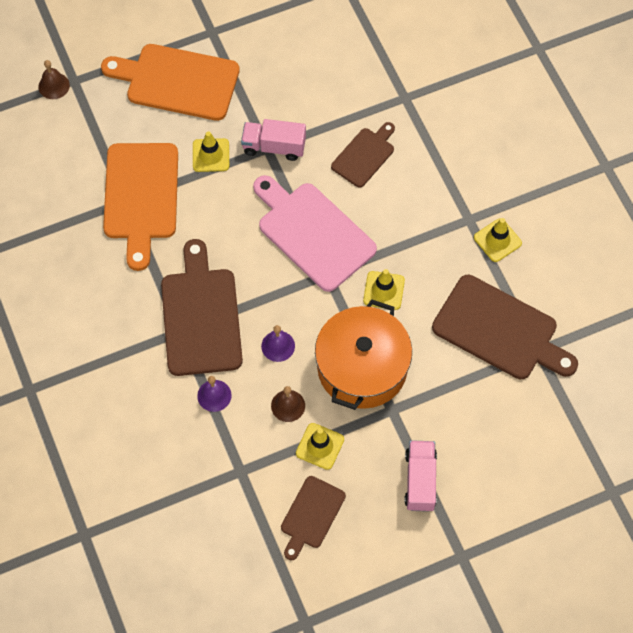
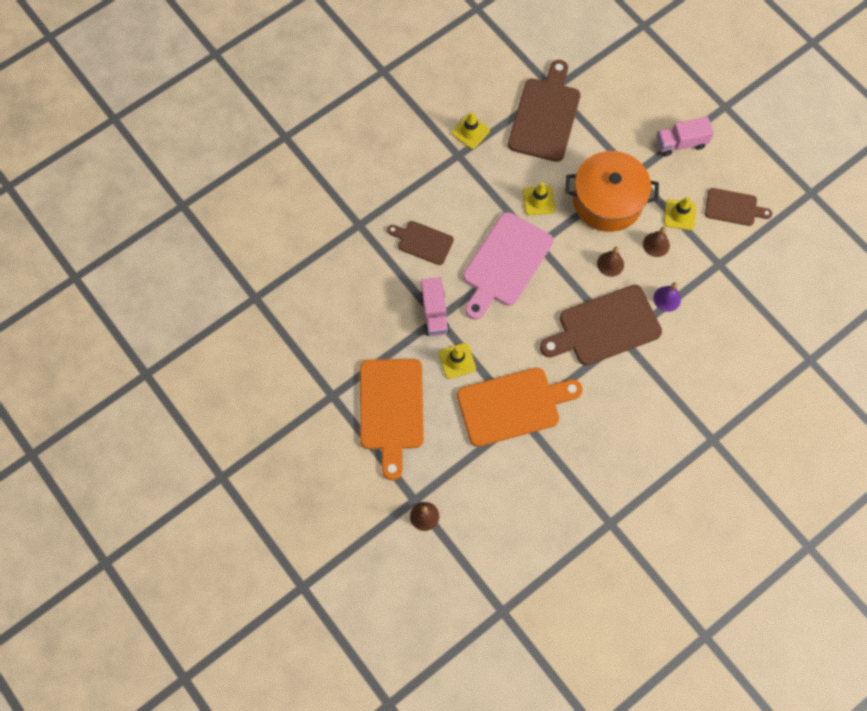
camera: 105 degrees left, 5 degrees up
(278, 346) = (610, 264): purple bell -> brown bell

